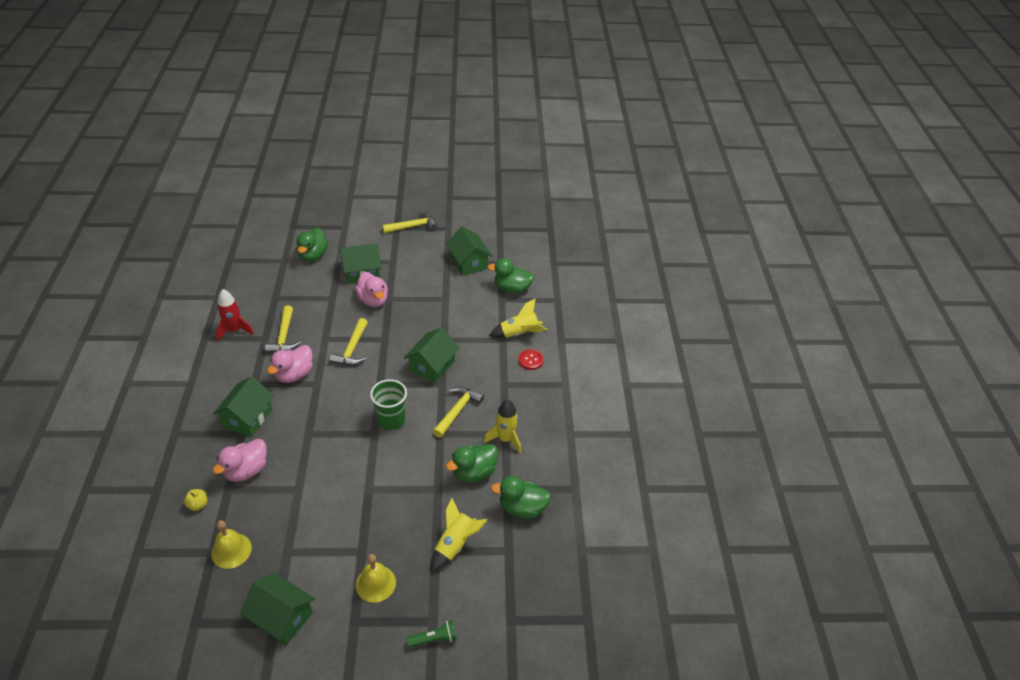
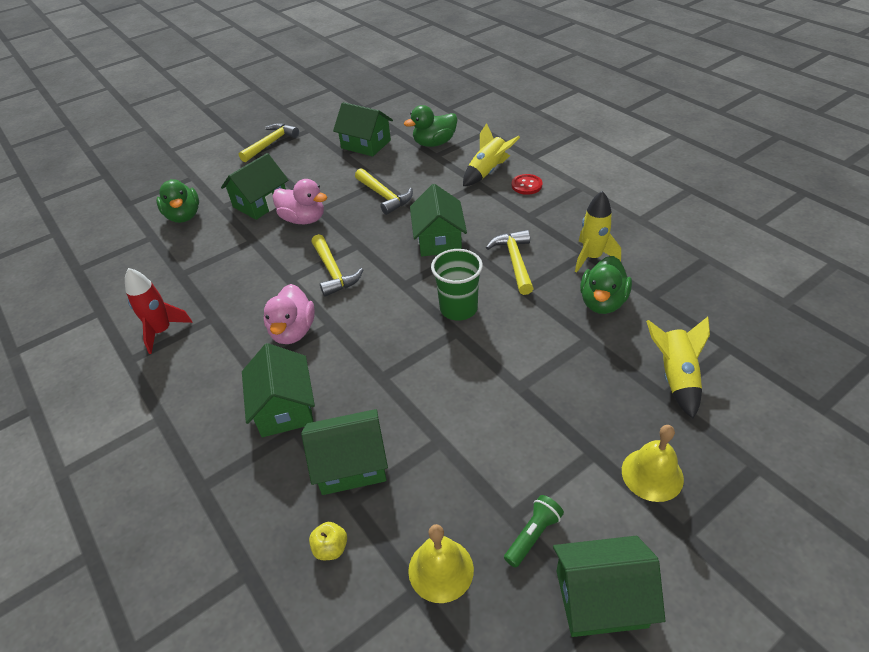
camera: 30 degrees left, 0 degrees up
(246, 470) = (351, 464): pink duck -> green house
(284, 336) = (236, 303): yellow hammer -> yellow hammer (384, 196)
(434, 639) = (784, 483): green flashlight -> green flashlight (533, 535)
(522, 508) = (687, 303): green duck -> none

